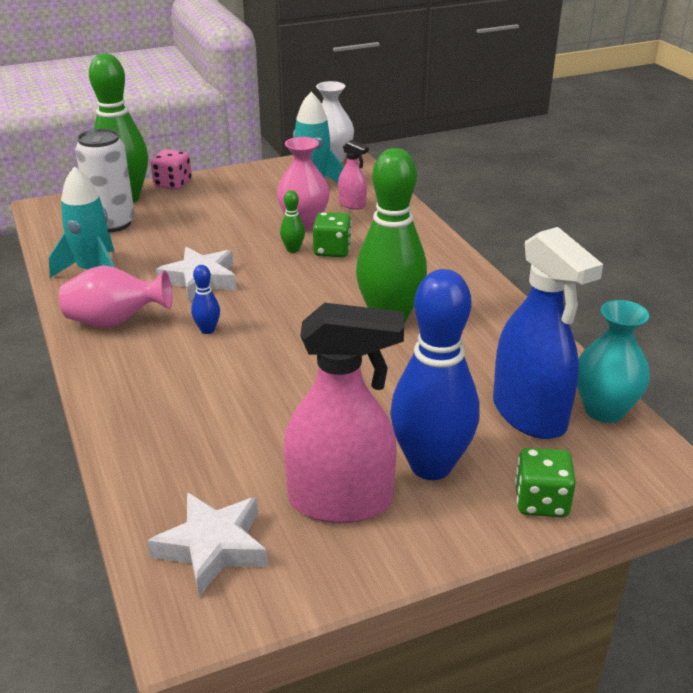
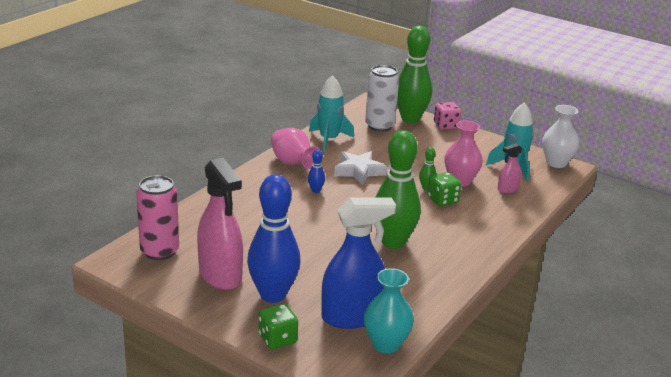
camera: 55 degrees right, 5 degrees down
(213, 547) = (159, 251): white star -> pink can
(352, 204) = (507, 189): pink spray bottle -> pink spray bottle turned 60 degrees clockwise
(529, 414) = (352, 317): blue spray bottle -> blue spray bottle turned 135 degrees counterclockwise

